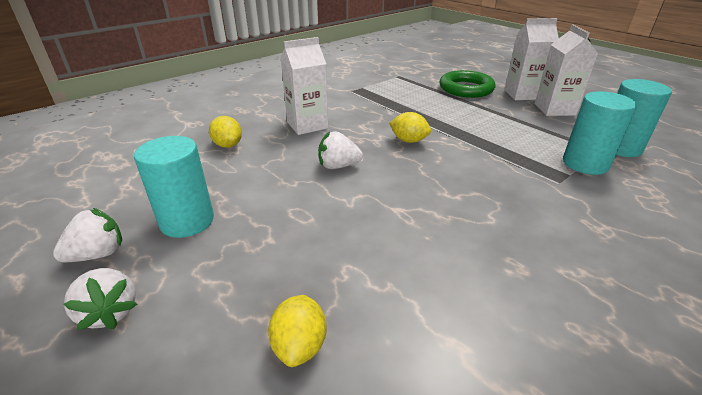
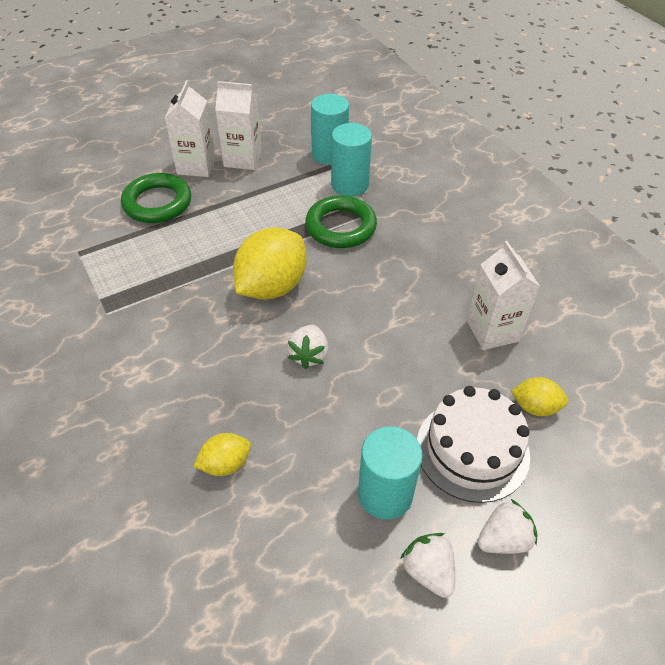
camera: 80 degrees left, 15 degrees up
(232, 280) = (472, 450): none -> white cake
(307, 125) = (198, 373): white carton -> white carton (492, 331)
(408, 140) = (272, 286): yellow lemon -> yellow lemon, size x1.97
(514, 165) = (341, 226): none -> green ring

